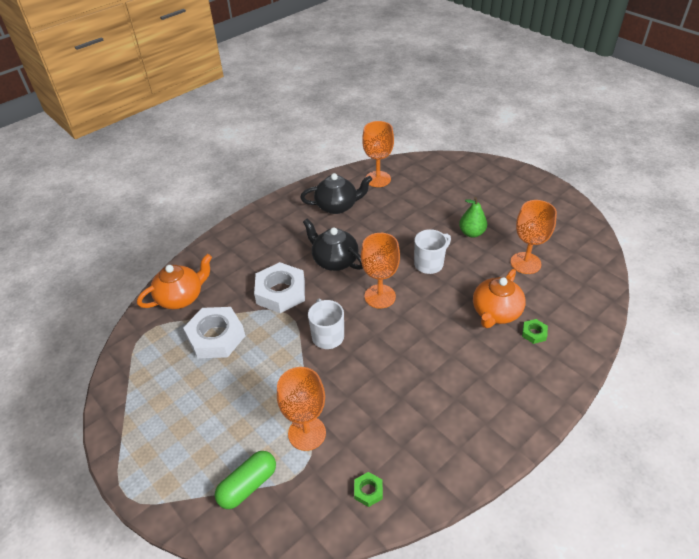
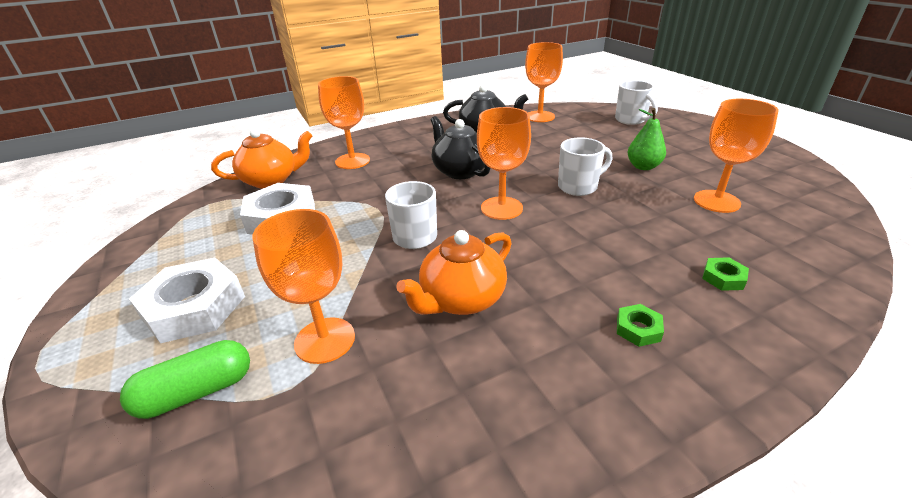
camera: 15 degrees right, 10 degrees down
(239, 262) = (352, 161): none -> orange goblet
(280, 292) = (382, 189): white nut -> white nut (194, 307)
(368, 491) = (373, 449): green nut -> green nut (638, 329)
(453, 174) = (631, 120): none -> white mug
(495, 313) = (663, 246): orange teapot -> orange teapot (461, 299)

